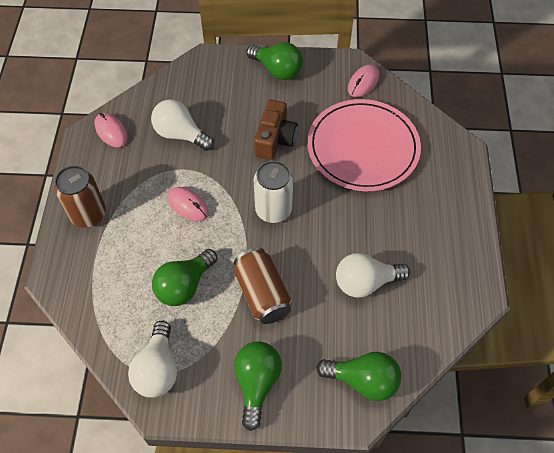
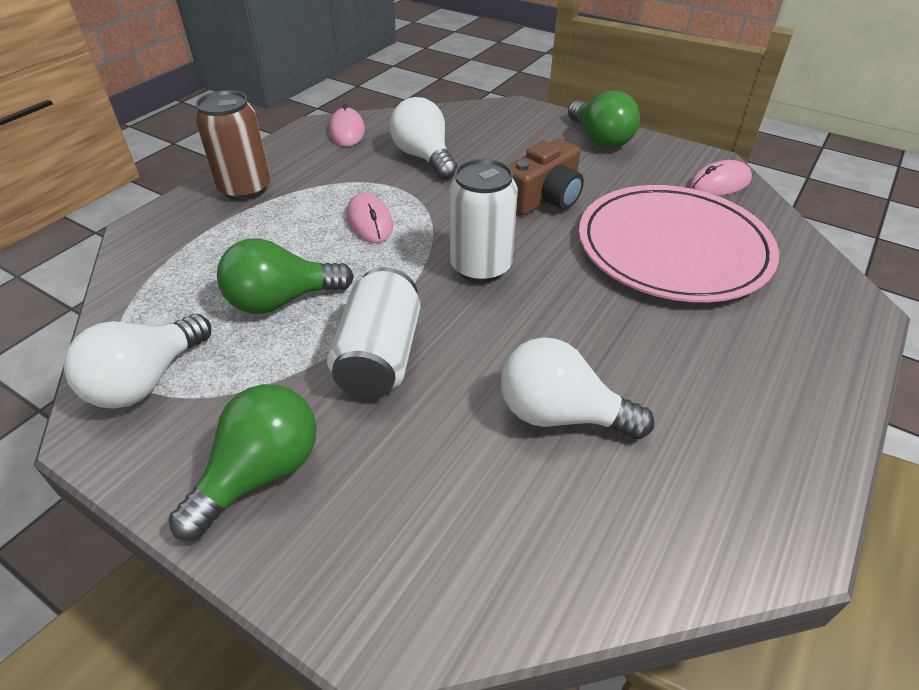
camera: 30 degrees right, 15 degrees down
(262, 293) = (380, 356): brown can -> white can
(363, 380) = (444, 570): green light bulb -> none

